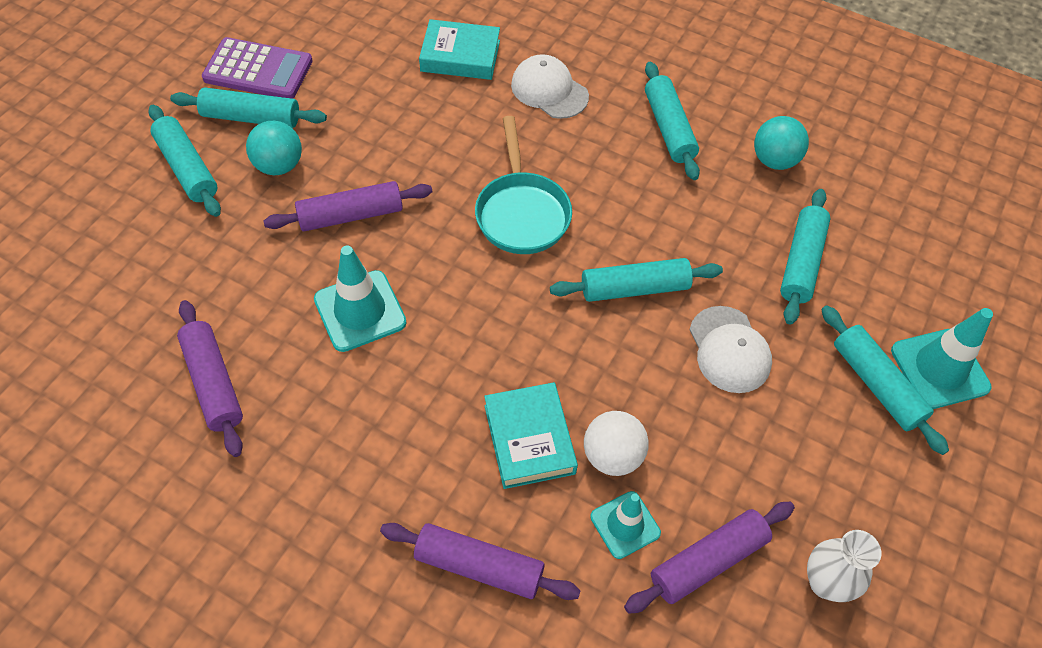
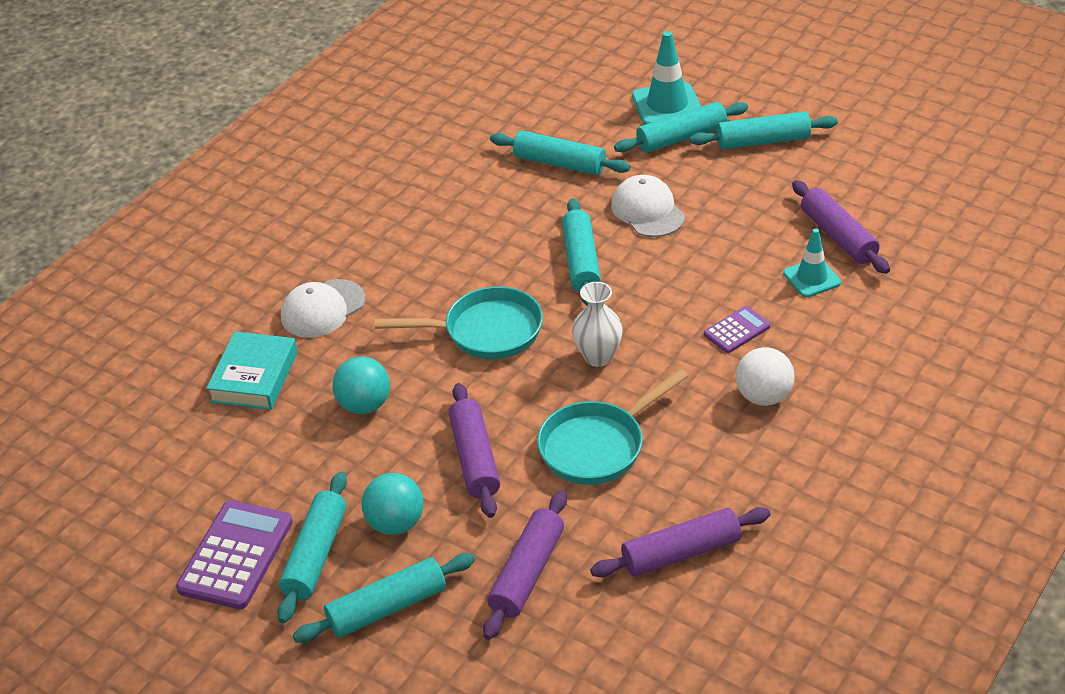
camera: 80 degrees left, 15 degrees down
(360, 311) = (598, 446): turquoise traffic cone -> turquoise pan
(479, 566) = (855, 361): purple rolling pin -> purple rolling pin (527, 573)
(529, 439) = (736, 330): turquoise book -> purple calculator
(612, 456) = (750, 282): white ball -> white ball (763, 396)
(668, 128) = (391, 229): turquoise rolling pin -> turquoise rolling pin (763, 141)
(729, 350) = (647, 211): white cap -> white cap turned 105 degrees counterclockwise
(774, 160) = (442, 167): turquoise ball -> turquoise ball (364, 405)
(825, 583) = (849, 181): white vase -> white vase (598, 357)

